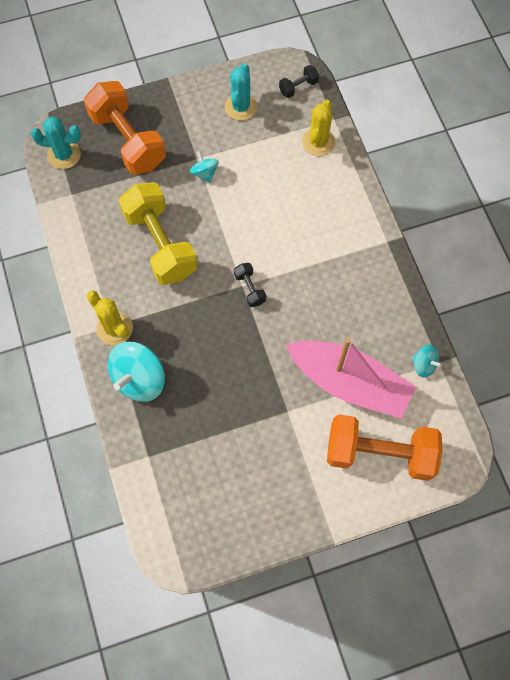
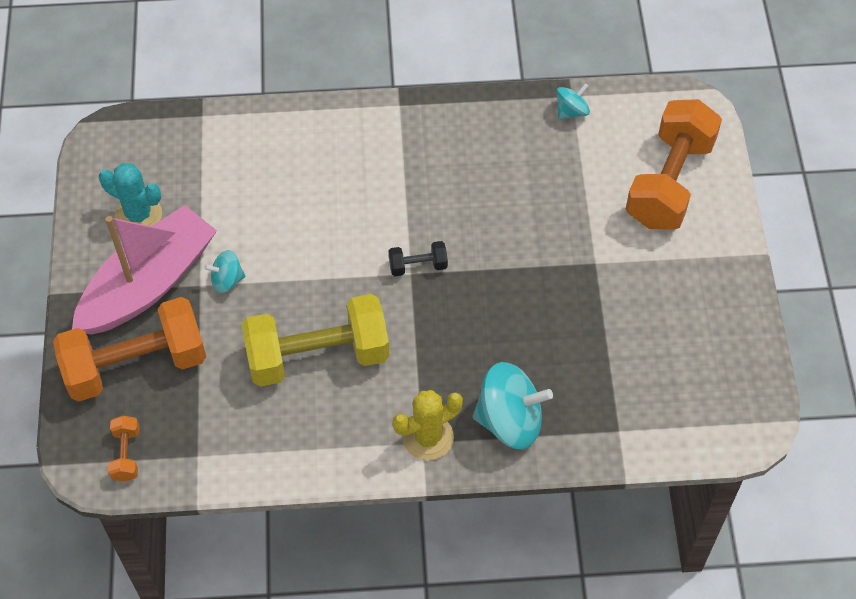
camera: 75 degrees left, 10 degrees down
(64, 155) = (126, 454): turquoise cactus -> orange dumbbell
(139, 379) = (509, 420): turquoise spinning top -> turquoise spinning top turned 45 degrees counterclockwise
(298, 87) = (135, 142): black dumbbell -> none
(318, 142) = (230, 140): yellow cactus -> none
(349, 383) = (575, 190): pink boat -> pink boat (148, 283)

